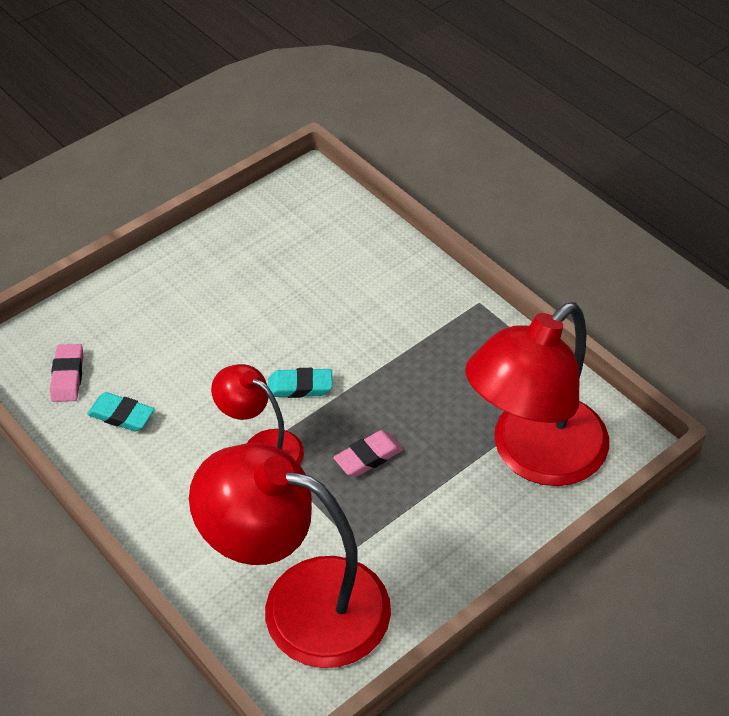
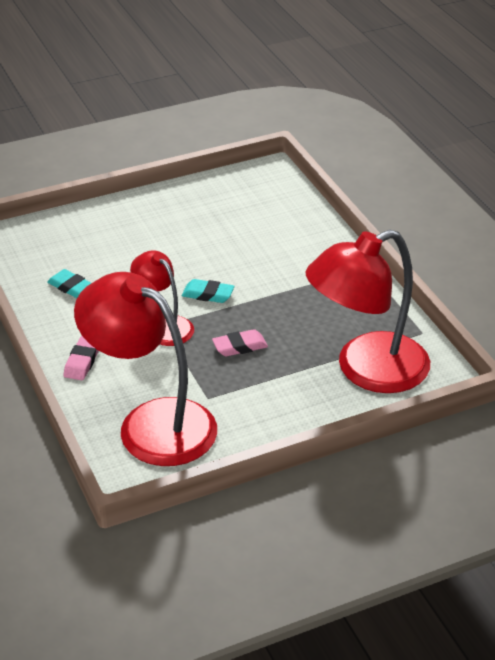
camera: 15 degrees right, 10 degrees down
(68, 376) = (43, 257): pink eraser -> pink eraser (82, 361)

